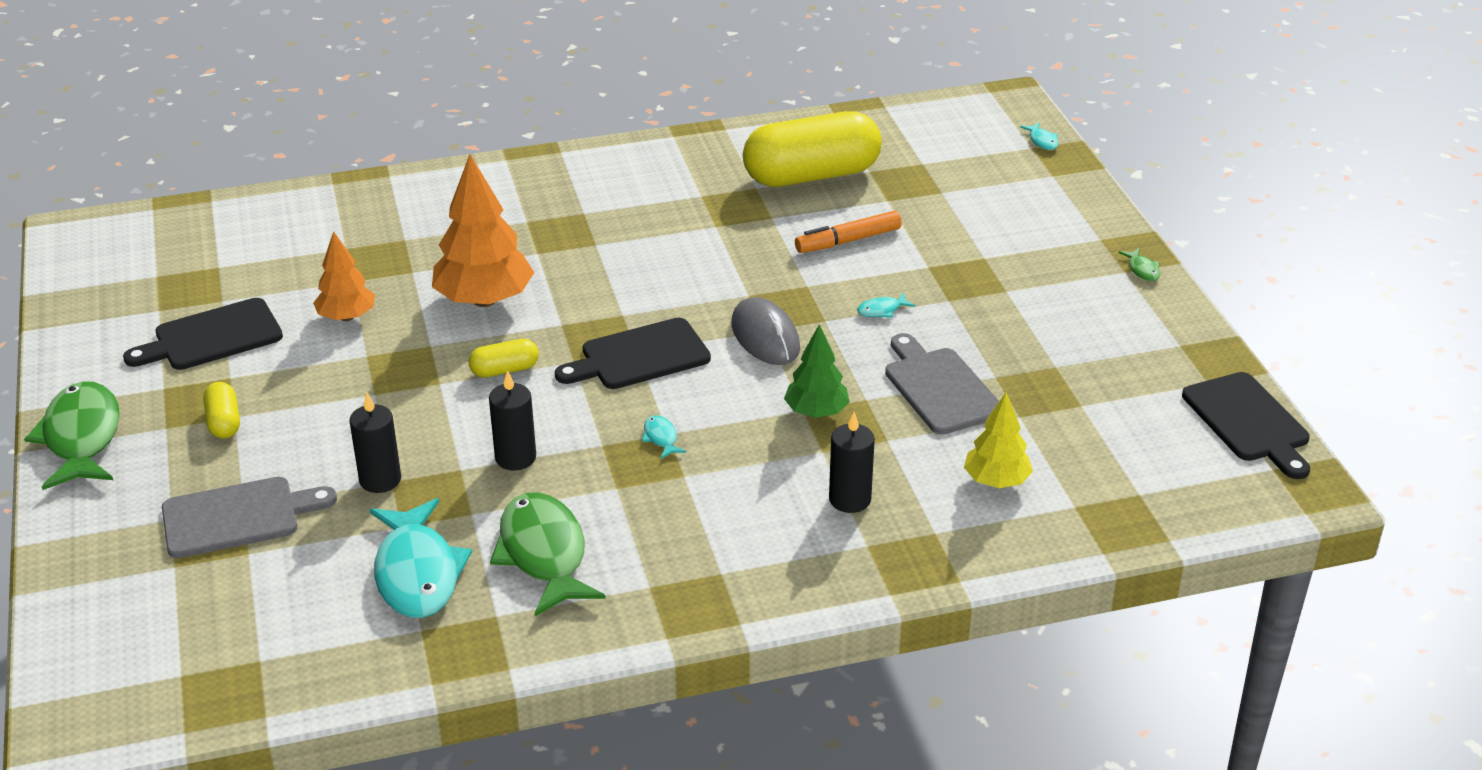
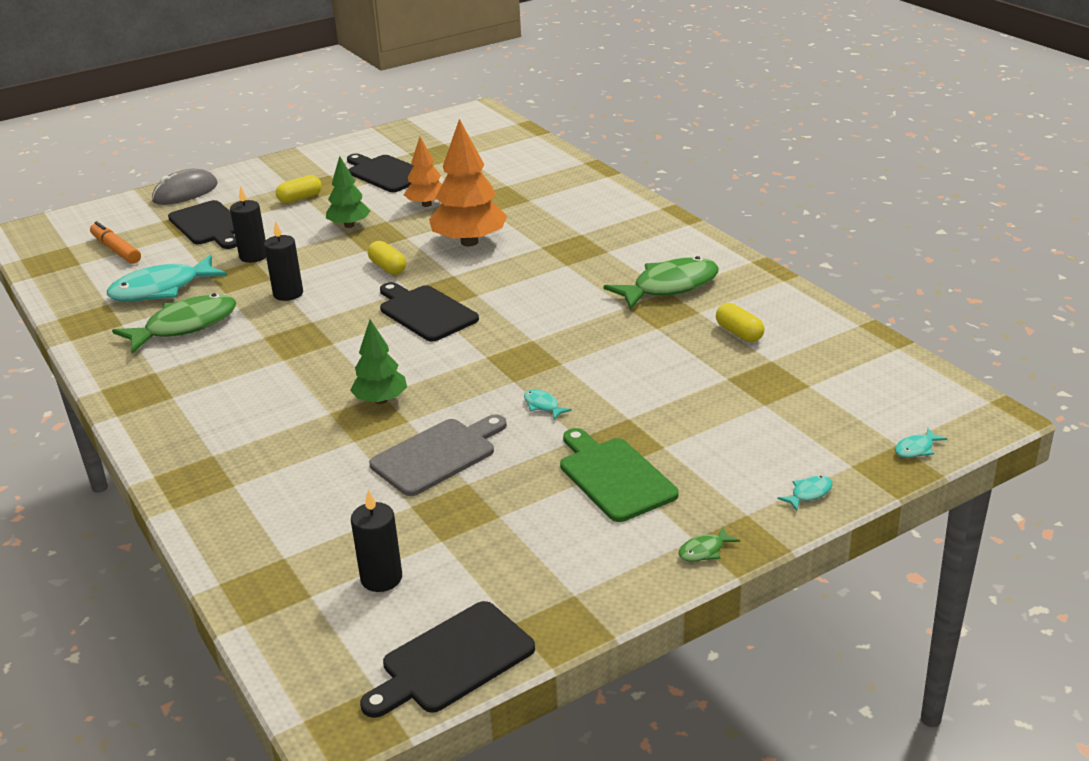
camera: 75 degrees right, 5 degrees down
(81, 438) = (274, 167): green fish -> green fish (669, 287)
(238, 517) = (209, 225): grey cutting board -> black cutting board
(354, 387) = (349, 225): none -> green tree
(661, 438) = (326, 341): turquoise fish -> turquoise fish (809, 493)
(765, 337) = (476, 358): grey mouse -> grey mouse (185, 192)
(811, 175) = (739, 333): yellow capsule -> yellow capsule, size x0.43
(848, 241) = (644, 370): orange marker -> orange marker (116, 250)
(850, 499) = (269, 436): black candle -> black candle (381, 578)
(996, 481) = (310, 506): yellow tree -> none
(1020, 292) = (614, 476): none -> green cutting board

